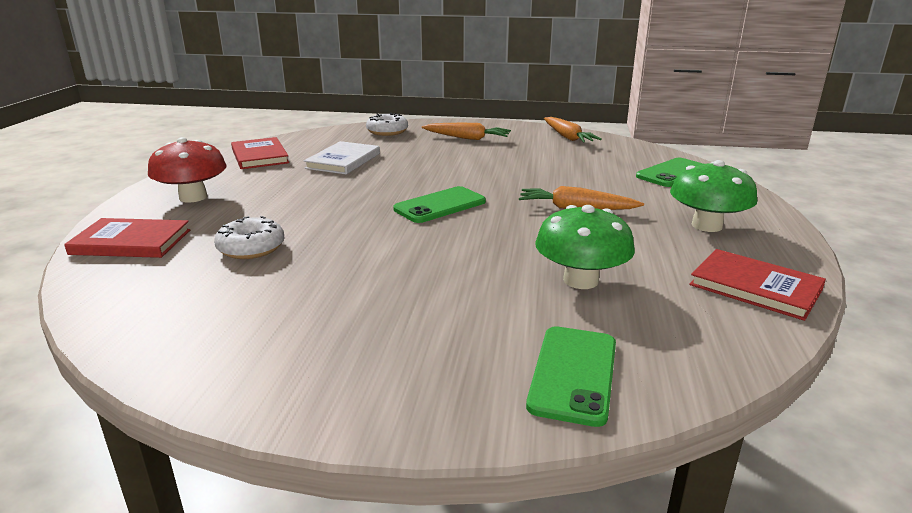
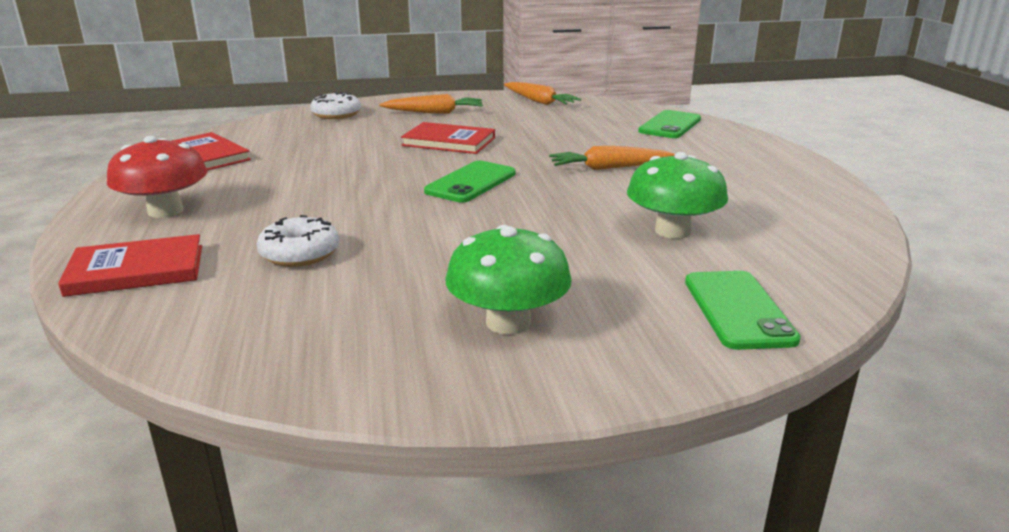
camera: 20 degrees left, 0 degrees up
(343, 161) = (315, 150): white book -> none
(706, 225) = (739, 168): green mushroom -> green mushroom (508, 322)
(755, 287) = (821, 213): red book -> red book (449, 142)

